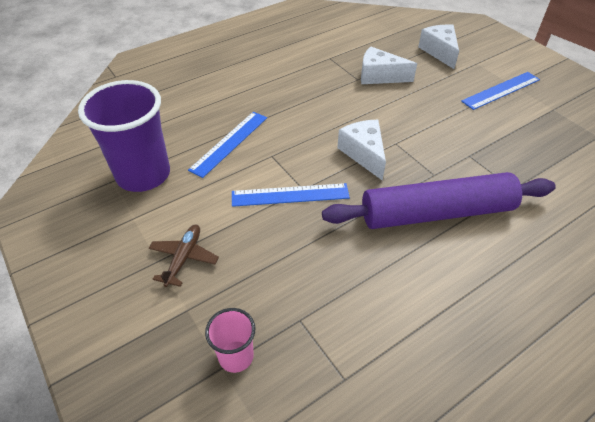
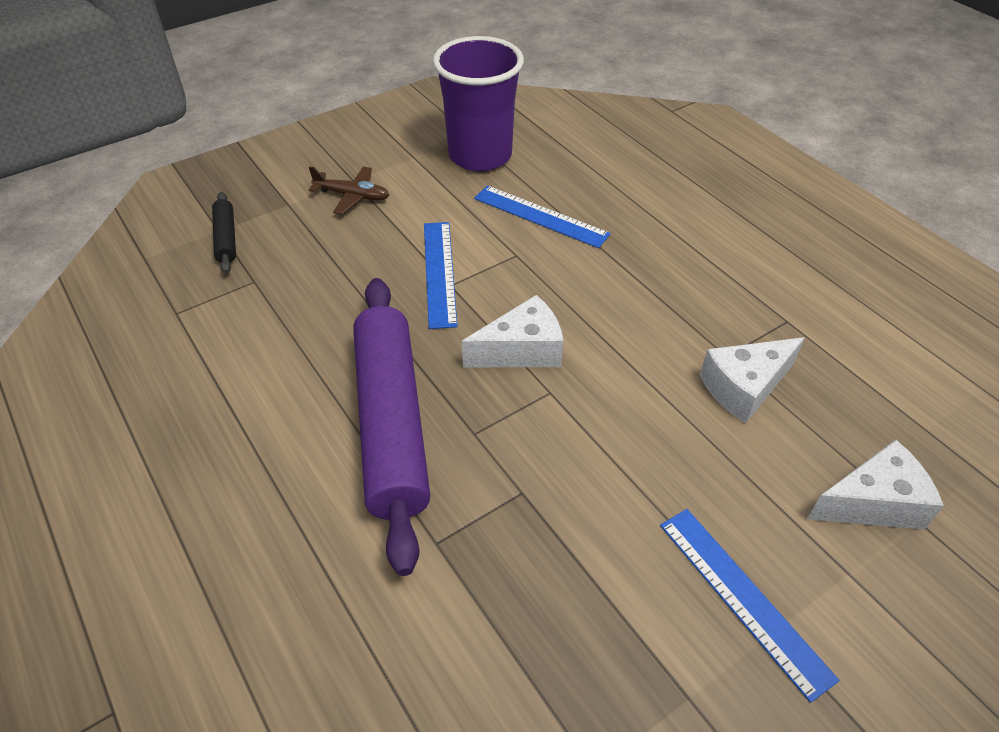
camera: 90 degrees right, 0 degrees up
(236, 356) = (226, 238): pink cup -> black rolling pin
(379, 76) = (744, 387): white cheese -> white cheese turned 135 degrees counterclockwise

